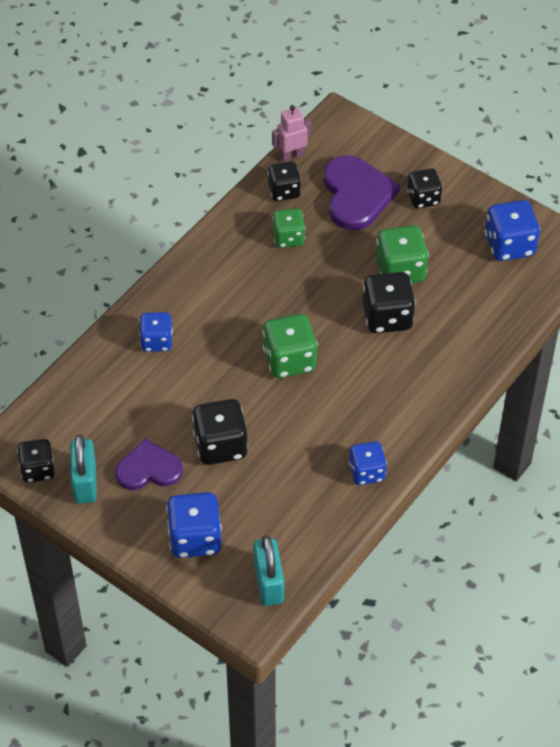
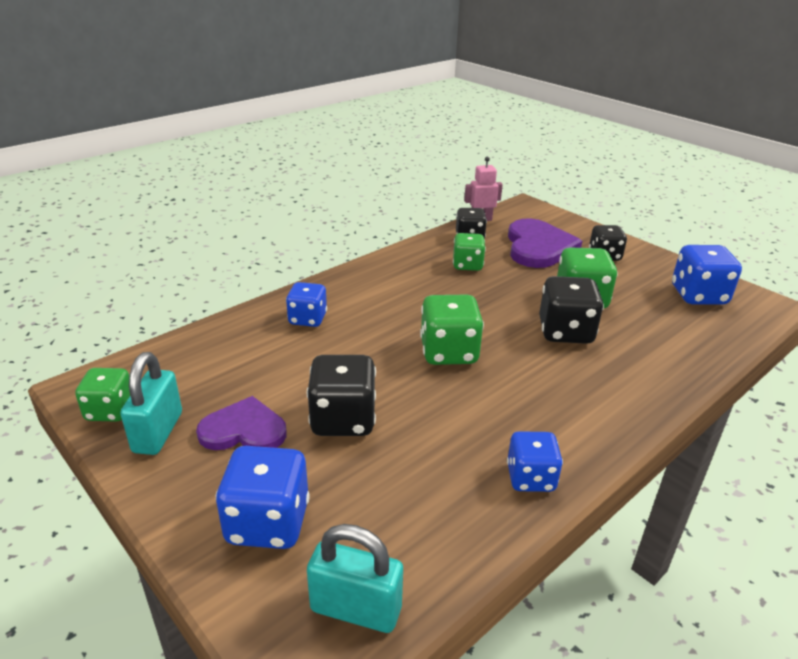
camera: 10 degrees right, 20 degrees down
(38, 470) = (110, 410): black dice -> green dice
(268, 583) = (356, 609): turquoise padlock -> turquoise padlock turned 75 degrees counterclockwise

